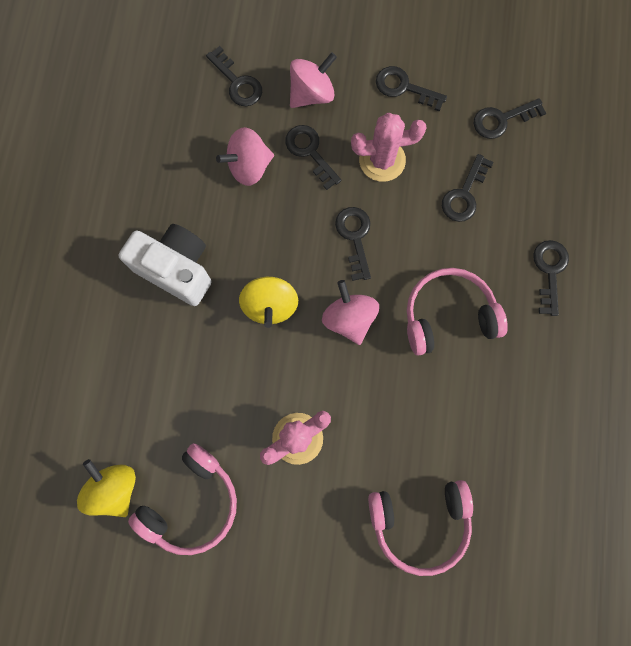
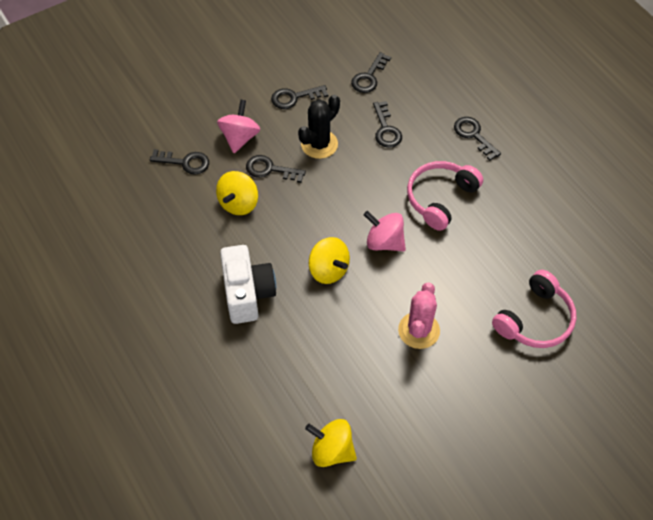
camera: 40 degrees left, 20 degrees down
(176, 269) = (247, 293): white camera -> white camera turned 90 degrees clockwise
(192, 503) = (390, 418): pink headphones -> none
(249, 167) = (238, 203): pink spinning top -> yellow spinning top
(355, 237) = (344, 196): black key -> none
(382, 160) = (319, 144): pink cactus -> black cactus

